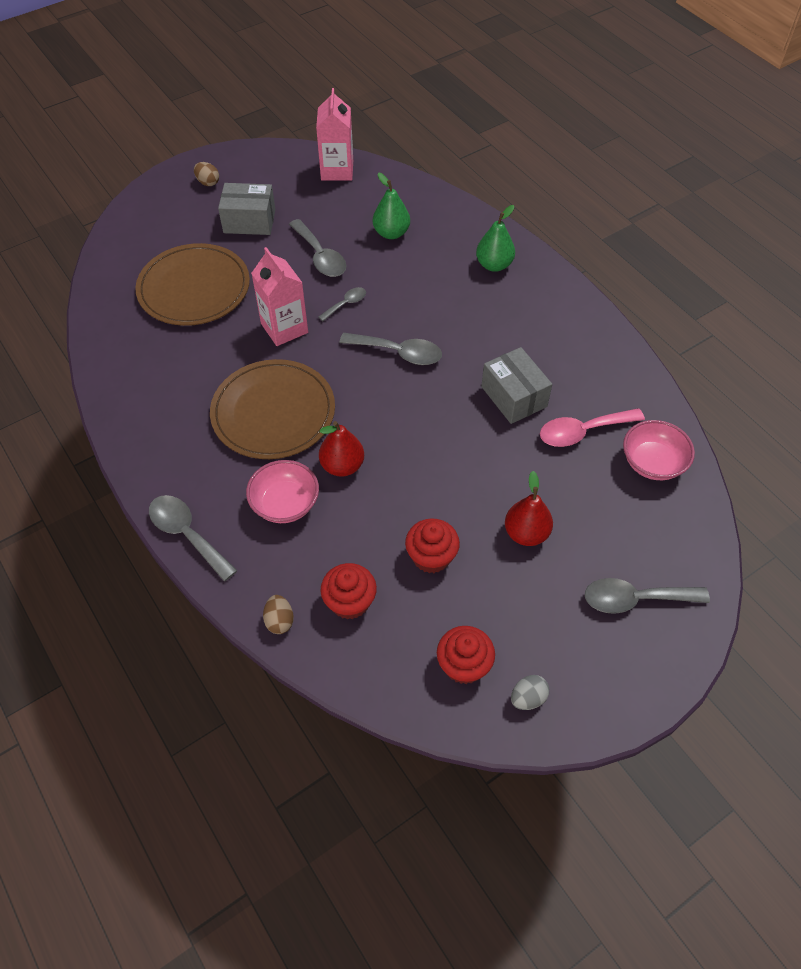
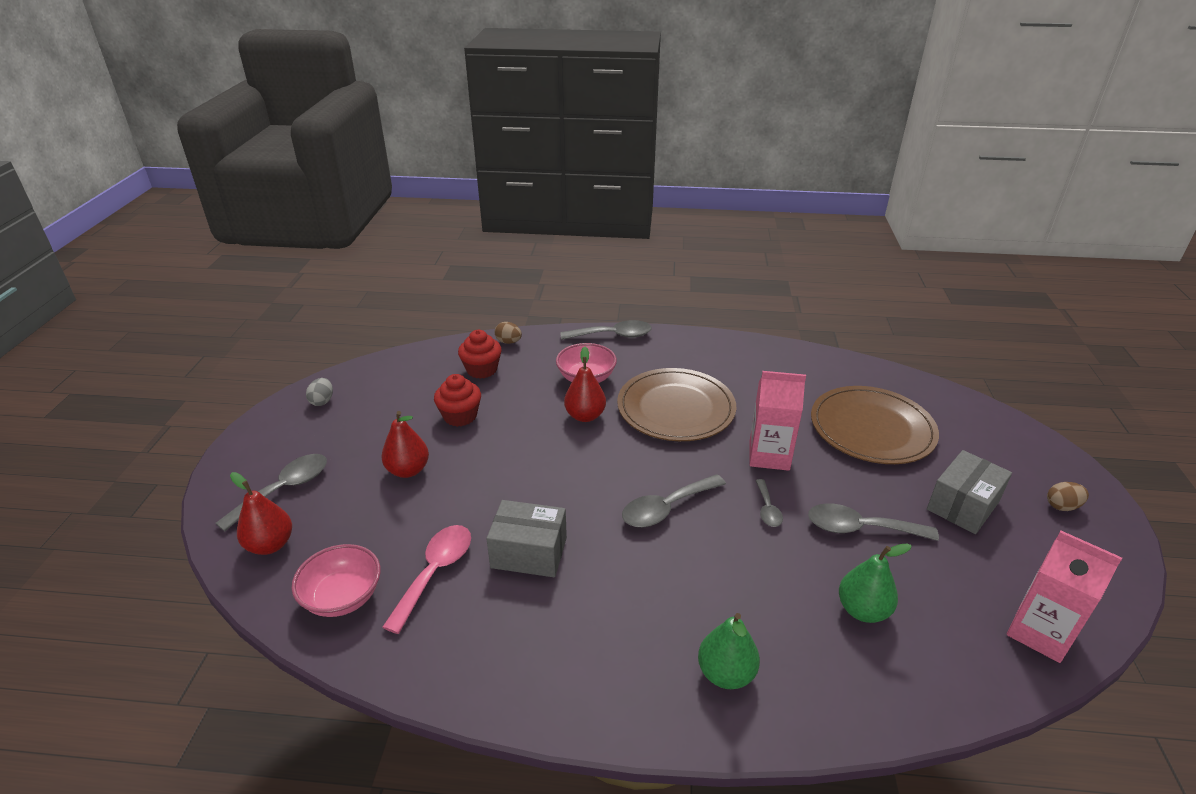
camera: 130 degrees right, 20 degrees down
(464, 665) = (379, 389): red cupcake -> none
(676, 548) = (270, 545): none -> red pear

